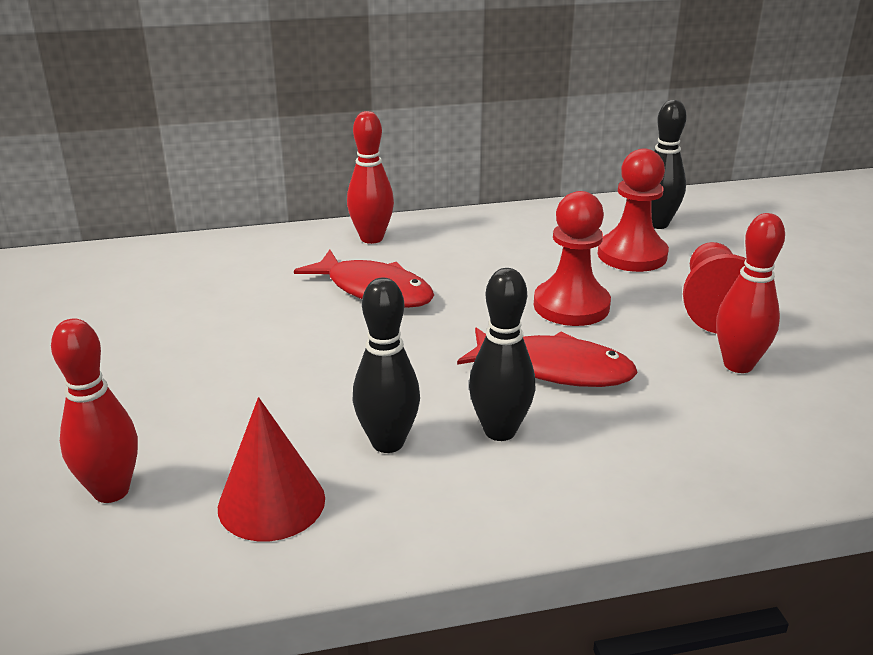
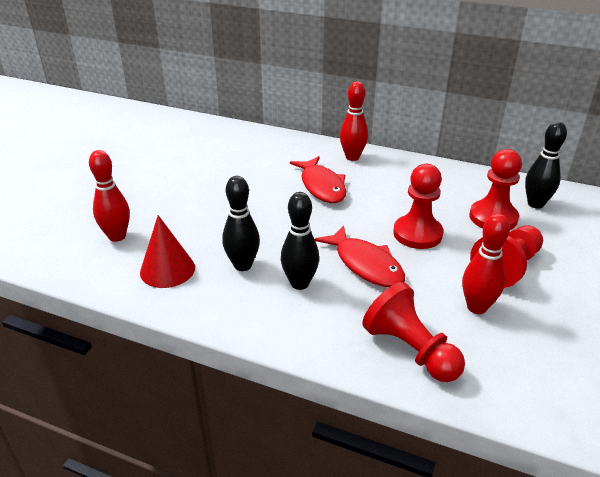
camera: 35 degrees right, 5 degrees up
(732, 449) = (410, 350): none -> red pawn

